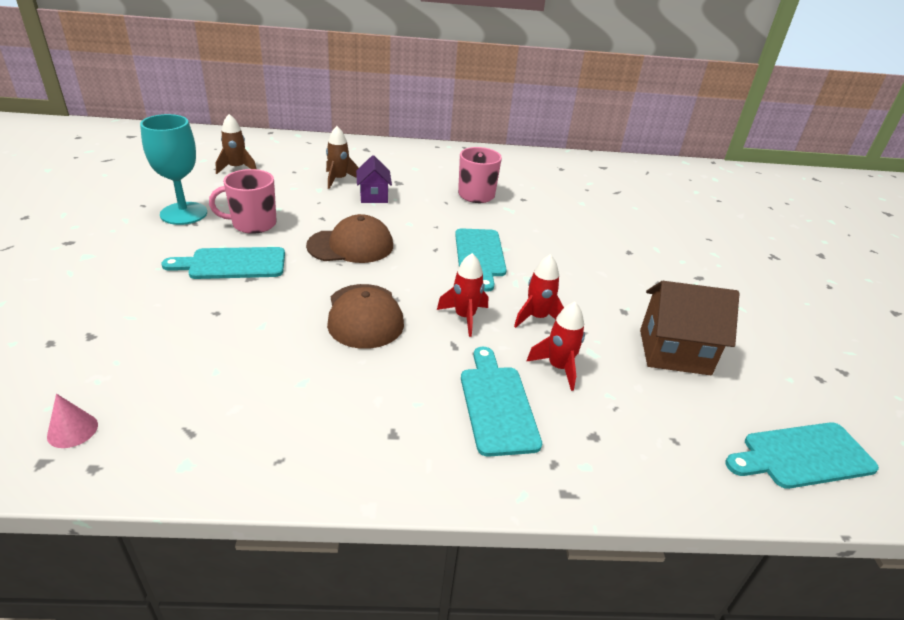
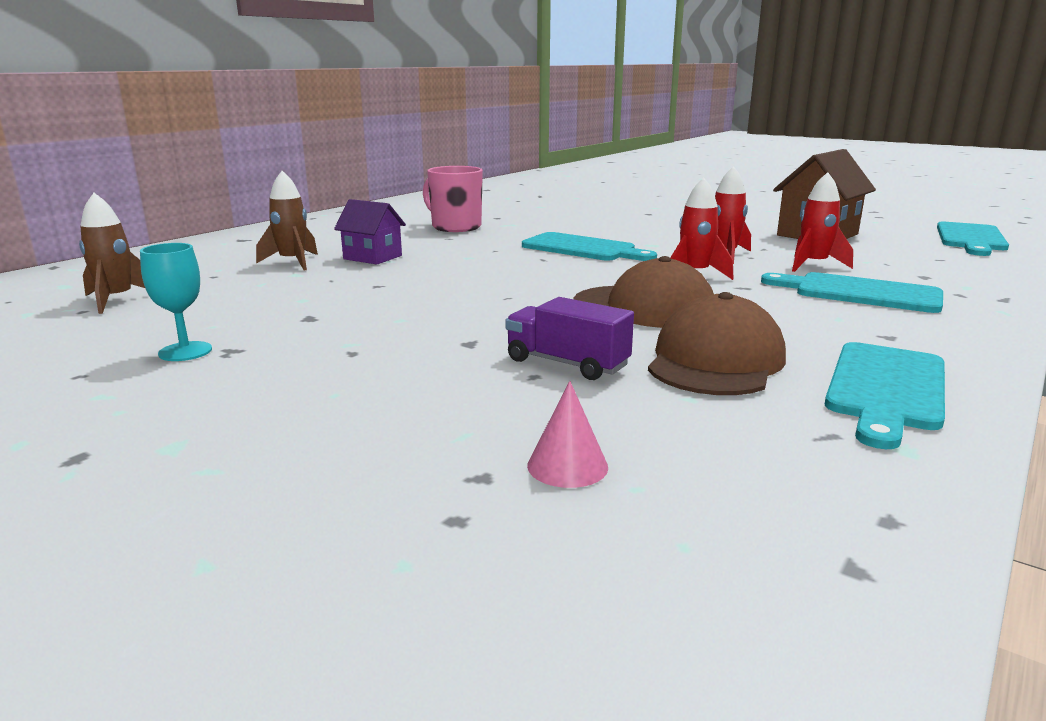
camera: 50 degrees left, 15 degrees down
(72, 430) = (772, 527): pink cone -> pink cone (567, 466)
(184, 213) = (185, 351): turquoise goblet -> turquoise goblet, size x0.55
(232, 264) = (411, 346): turquoise cutting board -> turquoise cutting board (886, 389)
(240, 317) = (567, 363): none -> purple truck
(253, 224) = (317, 318): pink mug -> none
(351, 245) = (474, 285): brown cap -> brown cap (715, 361)

